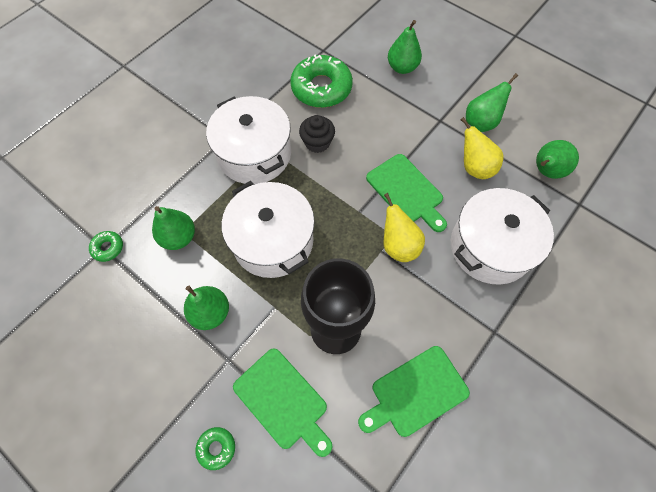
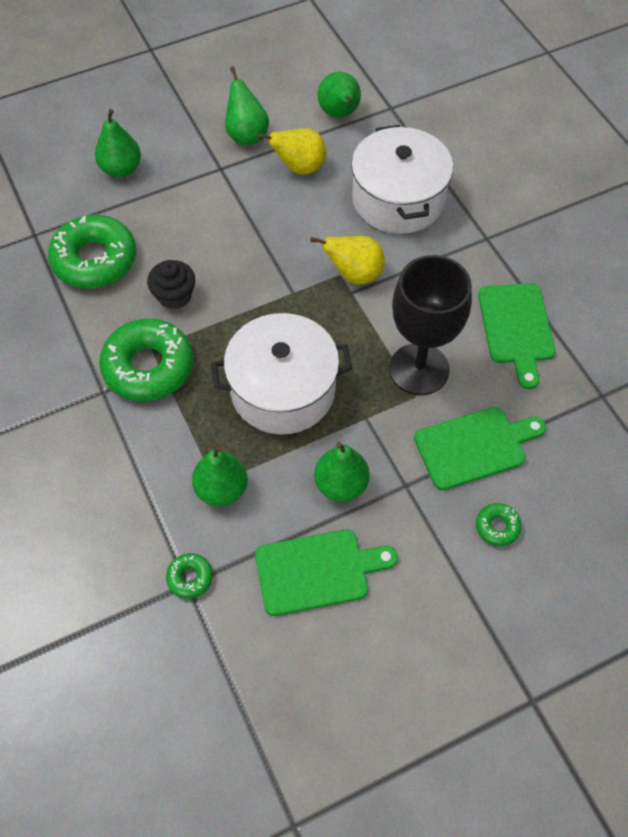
camera: 65 degrees left, 5 degrees down
(254, 154) = (148, 367): white pot -> green donut
(406, 191) = (293, 239): green cutting board -> green cutting board (317, 571)

